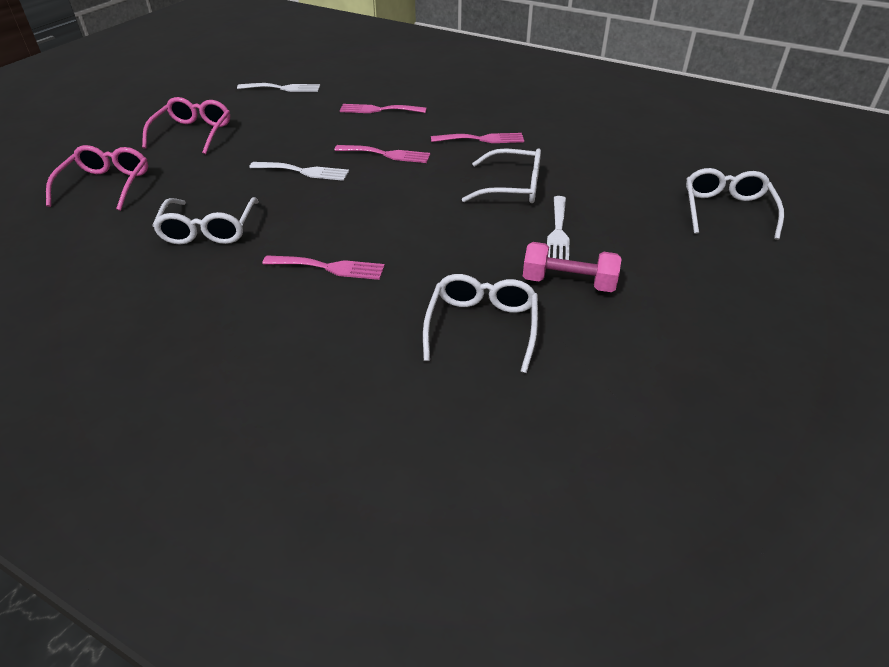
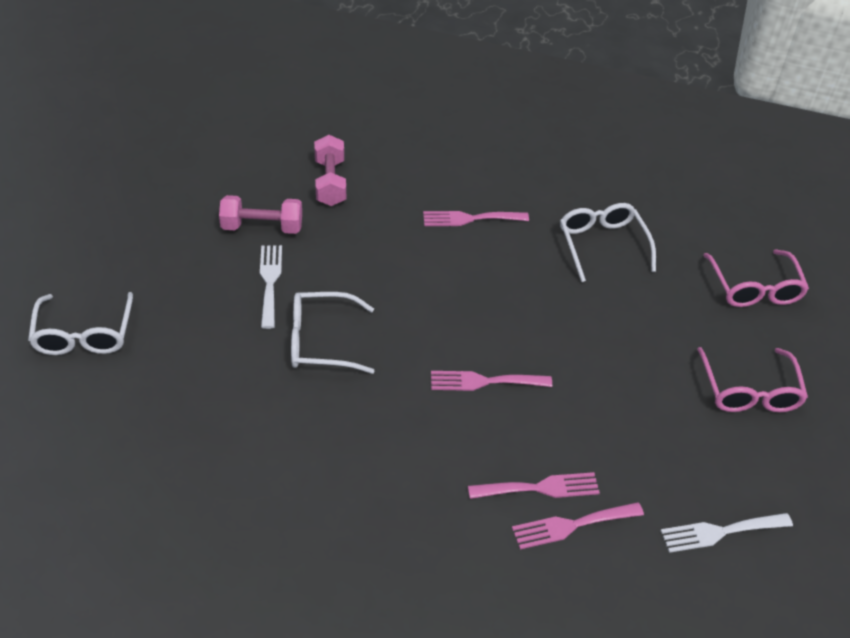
camera: 165 degrees right, 5 degrees up
(304, 171) = (565, 337): white fork -> none
(482, 139) = (371, 432): pink fork -> pink fork (572, 525)
(482, 326) = (330, 183): white glasses -> pink dumbbell

